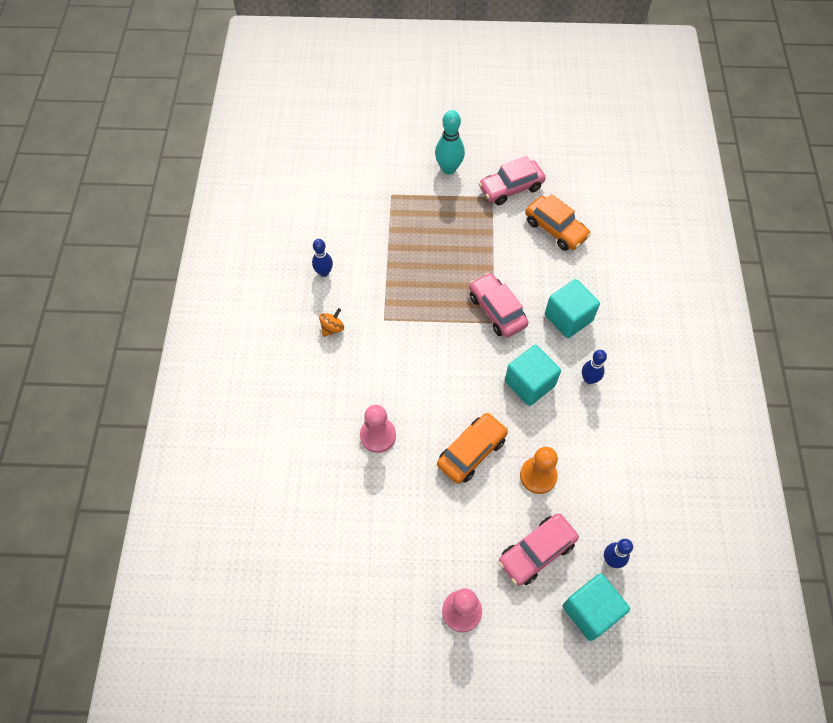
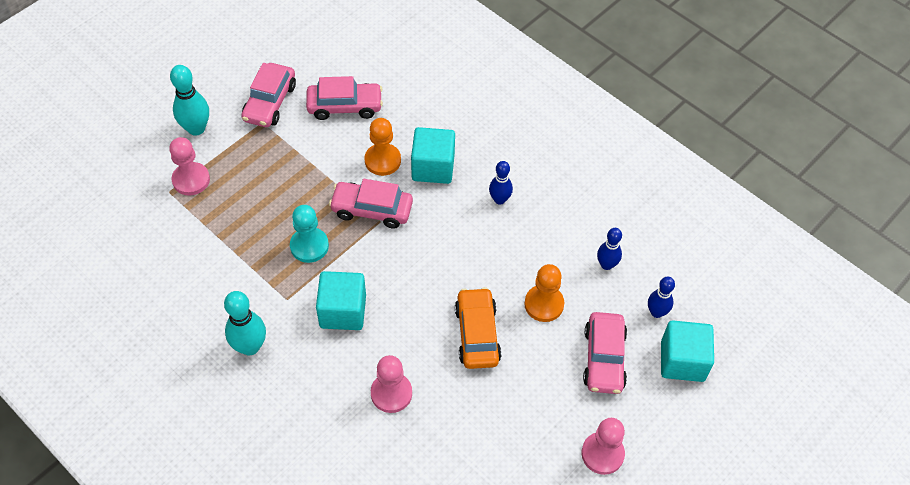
camera: 50 degrees left, 5 degrees down
(324, 272) = (185, 308): blue bowling pin -> blue bowling pin (606, 265)
(332, 328) = (250, 346): orange spinning top -> turquoise bowling pin
(411, 198) = (191, 180): none -> pink pawn
(433, 299) = (309, 246): none -> turquoise pawn
(529, 383) = (461, 243): turquoise cube -> turquoise cube (343, 311)
(540, 285) = (382, 160): none -> orange pawn
(555, 229) = (345, 106): orange car -> pink car

